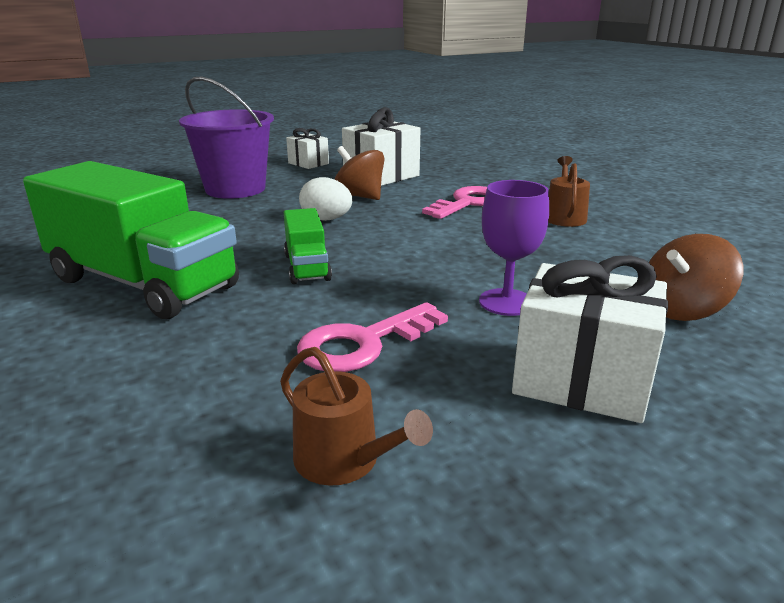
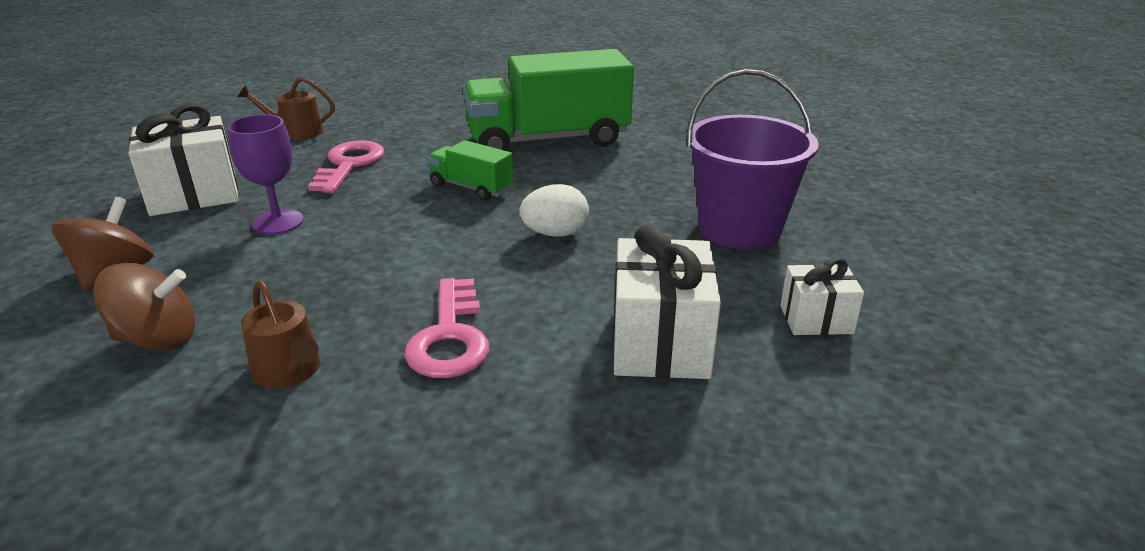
camera: 135 degrees right, 5 degrees up
(359, 196) = (596, 282): brown spinning top -> brown spinning top (157, 339)

